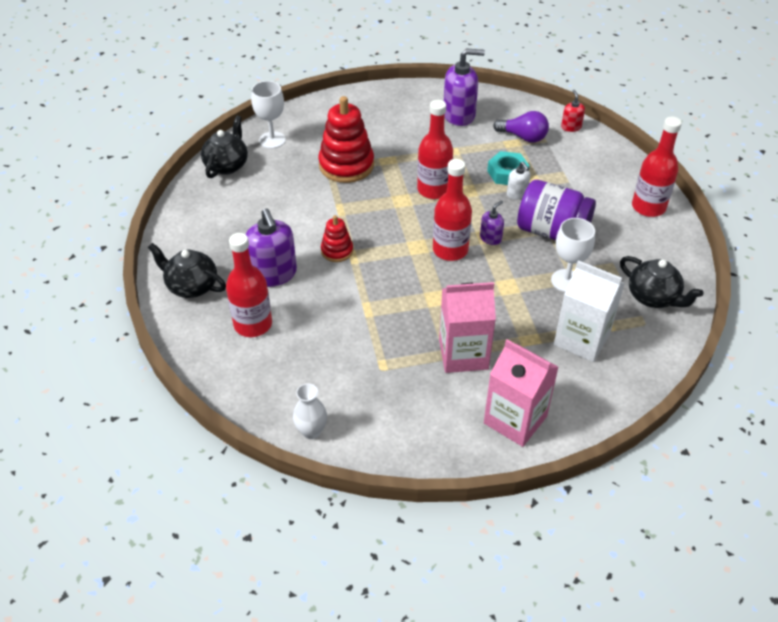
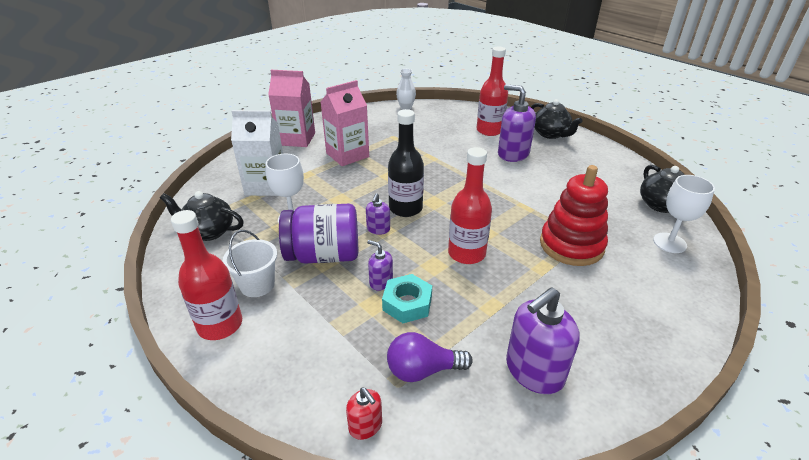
camera: 150 degrees right, 10 degrees down
(191, 286) = (550, 134): black teapot -> black teapot turned 60 degrees clockwise
(337, 251) = (490, 179): red stacking toy -> none
(450, 250) = (405, 208): red bottle -> black bottle
(517, 194) = (381, 282): white soap dispenser -> purple soap dispenser
(615, 226) = (257, 285): none -> white bucket

